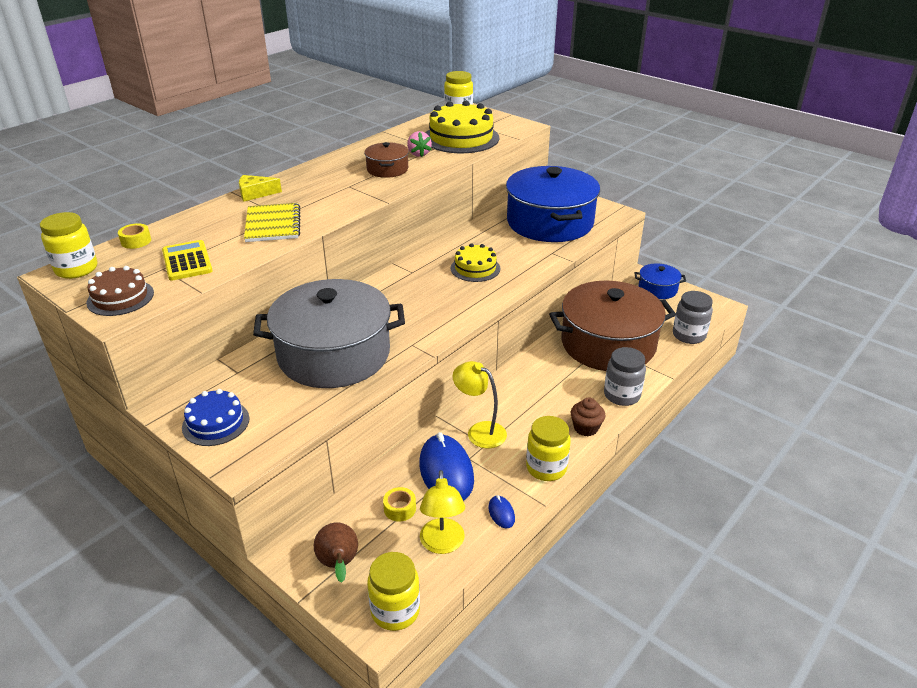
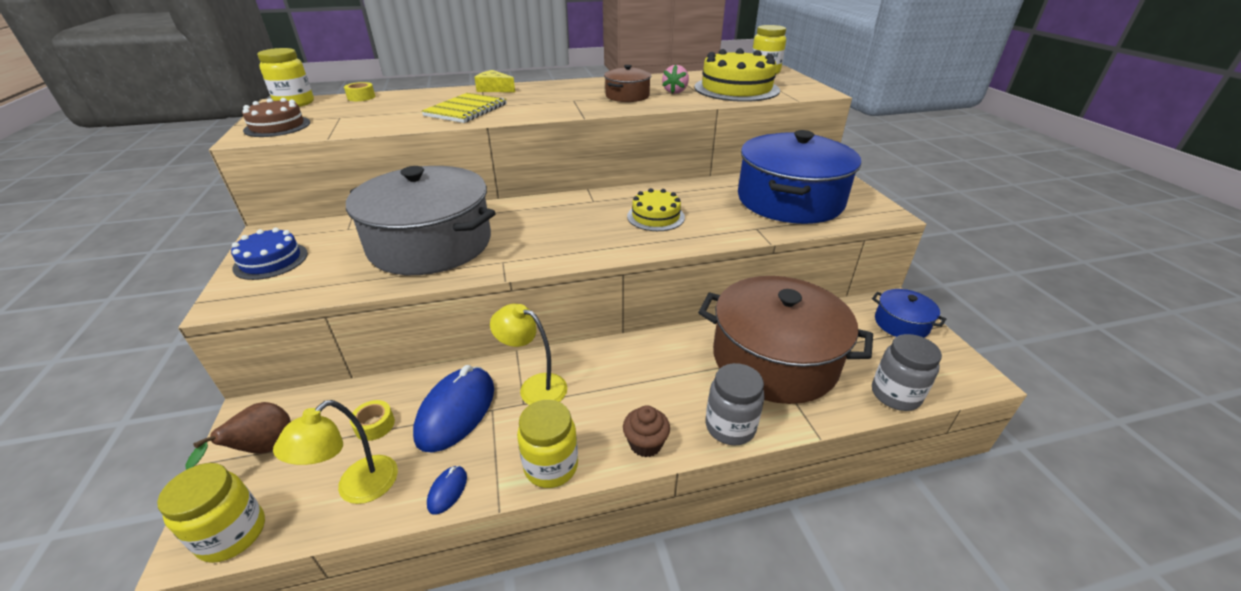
camera: 35 degrees right, 0 degrees up
(187, 261) = (362, 117): yellow calculator -> none
(479, 431) = (534, 387): yellow lamp -> yellow lamp turned 45 degrees counterclockwise

